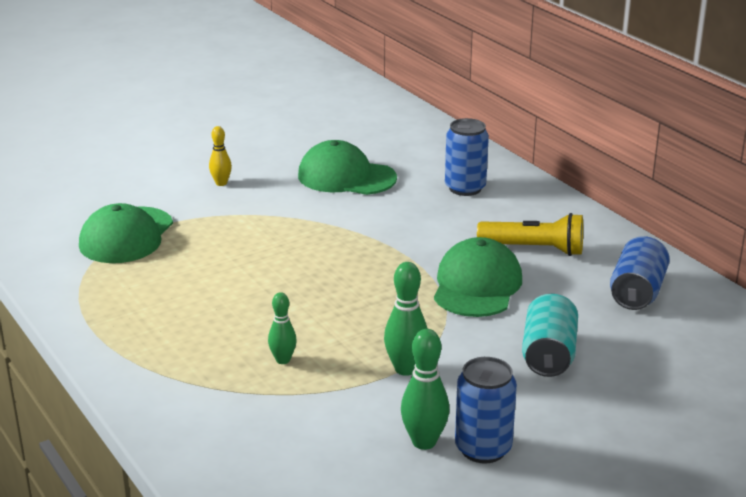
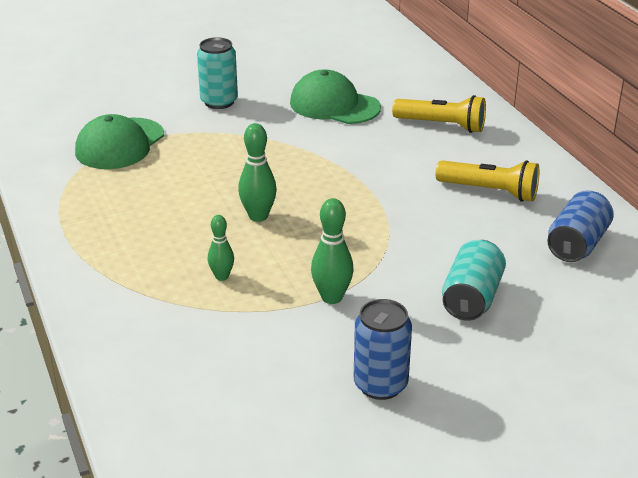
camera: 10 degrees right, 5 degrees up
(221, 183) = (219, 102): yellow bowling pin -> turquoise can
(424, 442) = (327, 371): green bowling pin -> green bowling pin (258, 216)
(465, 188) = (442, 125): blue can -> yellow flashlight
(477, 285) = (424, 222): green cap -> none

